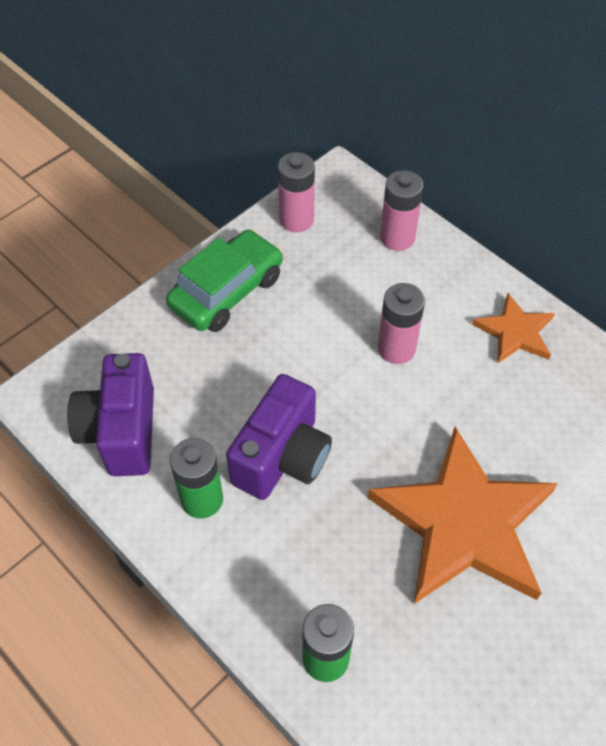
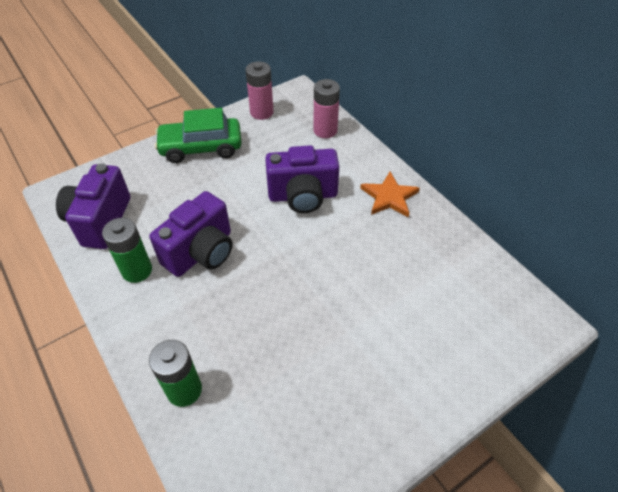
camera: 10 degrees right, 5 degrees down
(227, 291) = (201, 148): green car -> green car turned 150 degrees counterclockwise
(396, 348) = (303, 196): pink battery -> purple camera
(464, 523) = (315, 314): orange star -> none

